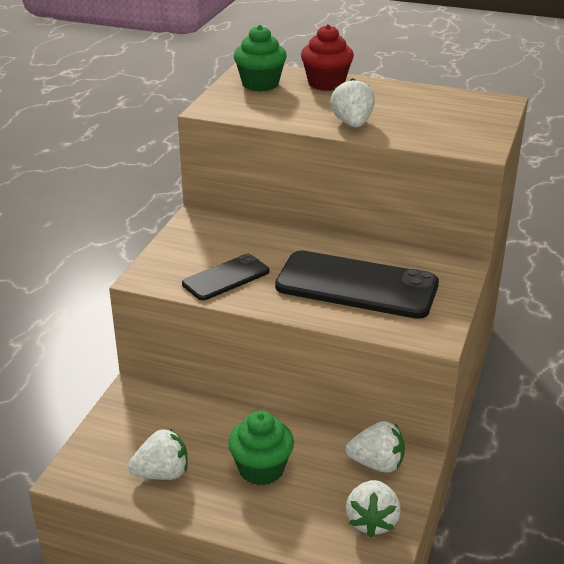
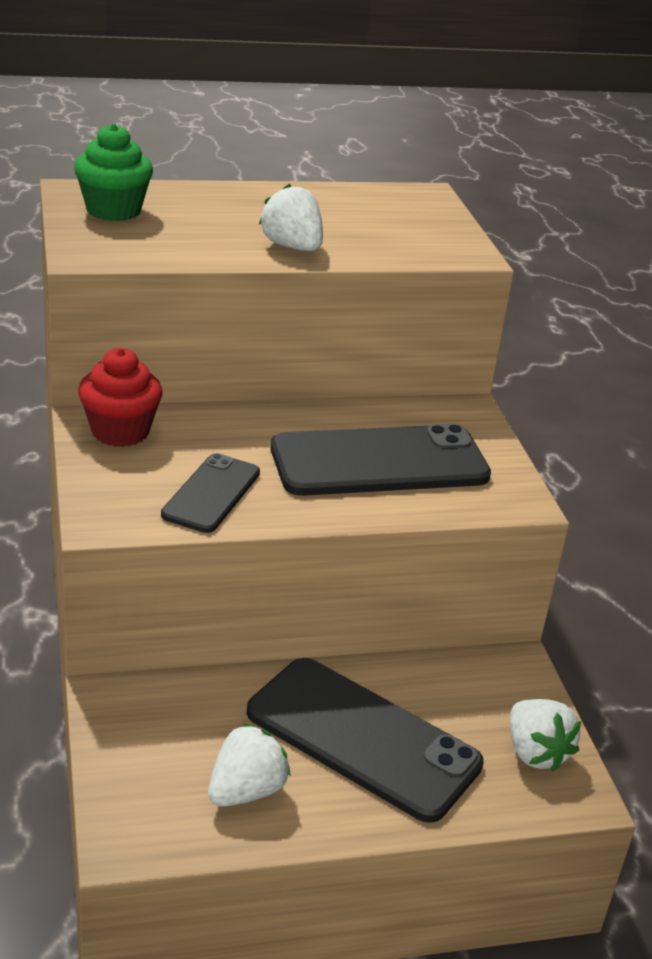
camera: 35 degrees left, 0 degrees up
(261, 469) = (362, 738): green cupcake -> black phone
(326, 83) = (199, 197): red cupcake -> red cupcake (120, 431)
(377, 464) = (484, 683): white strawberry -> none

